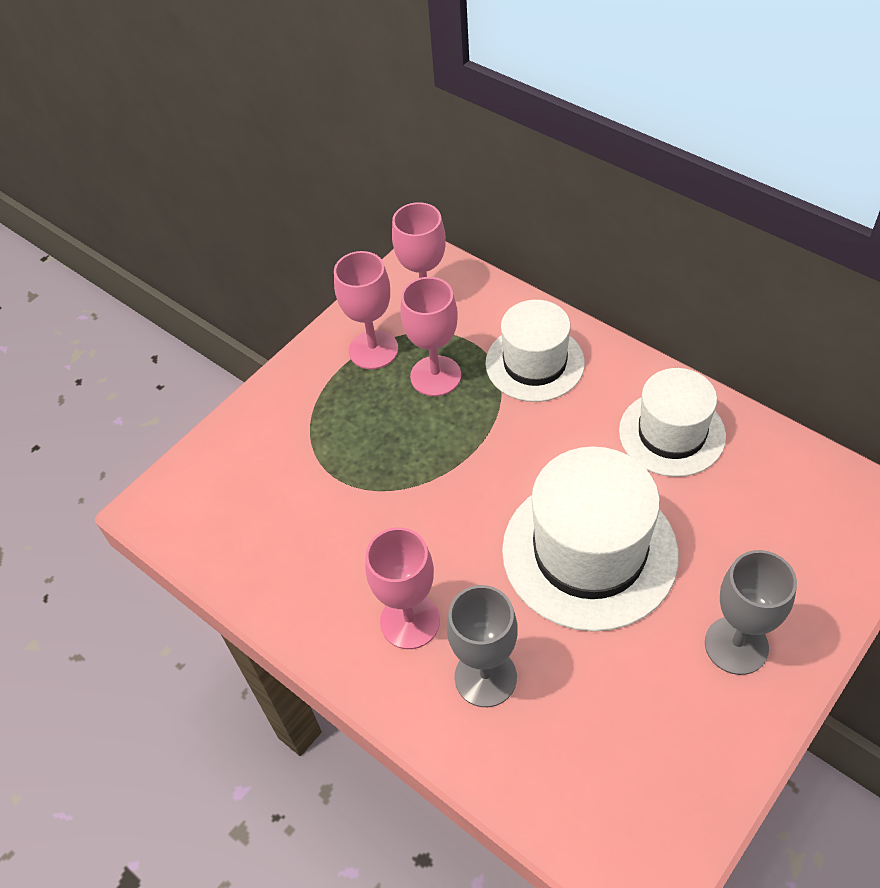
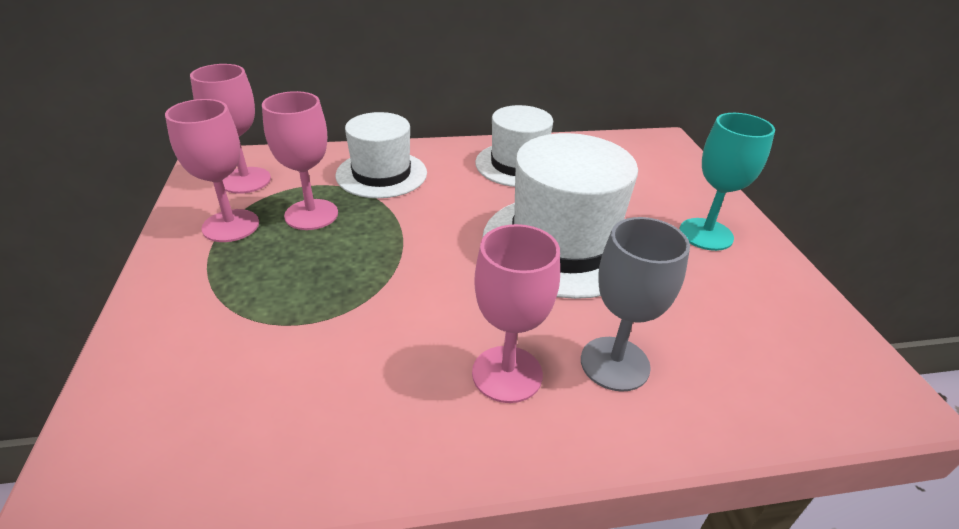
camera: 55 degrees left, 15 degrees down
(736, 645) = (706, 234): grey goblet -> turquoise goblet

